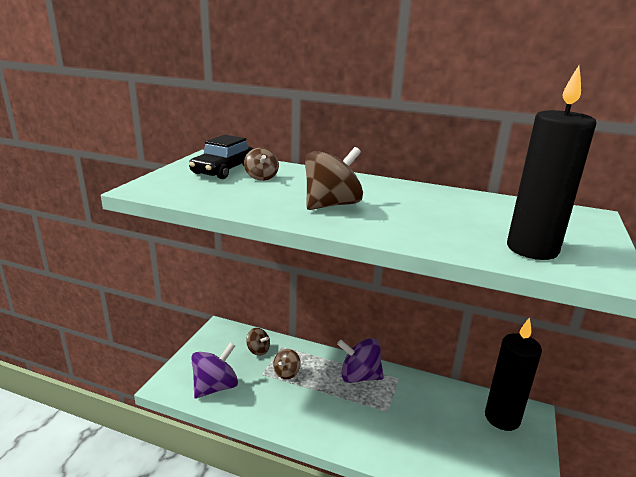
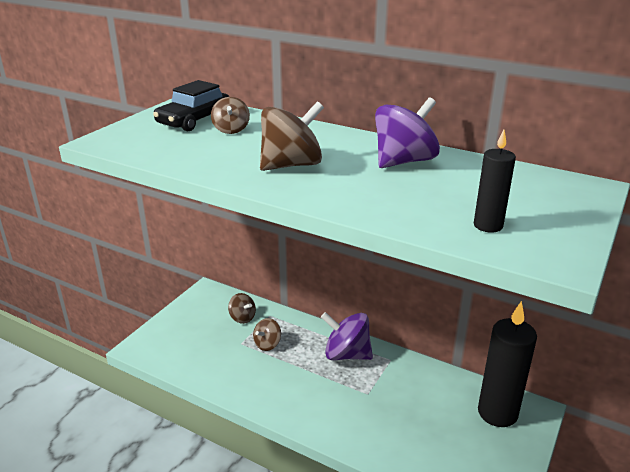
camera: 10 degrees right, 5 degrees up
(215, 387) = (189, 353): purple spinning top -> purple spinning top (404, 161)
(532, 249) = (488, 225): black candle -> black candle, size x0.52

